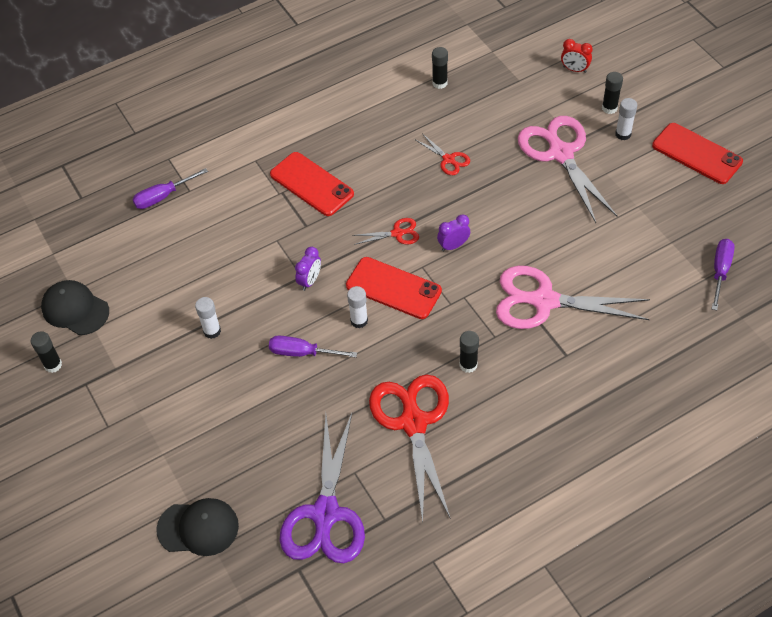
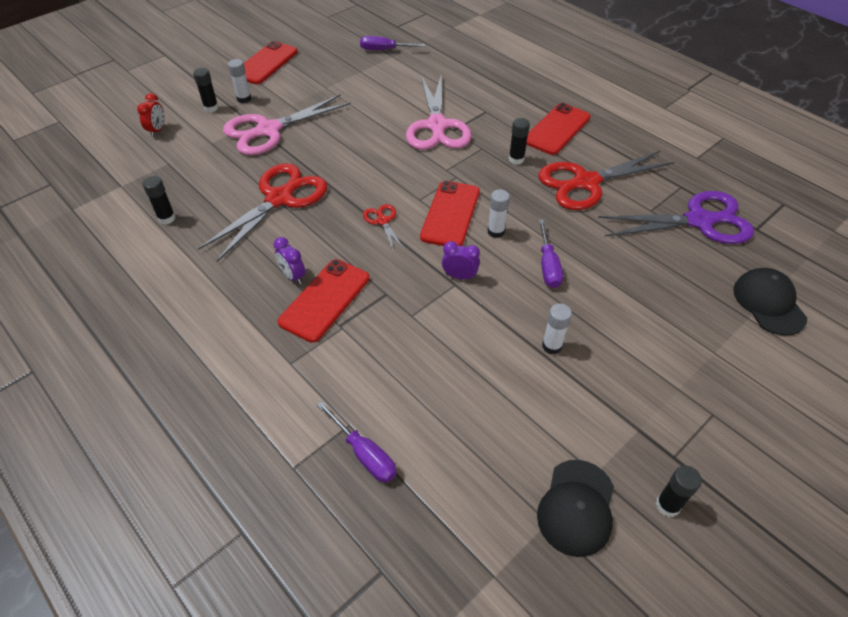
camera: 105 degrees left, 5 degrees down
(449, 160) = (280, 198): red scissors -> red scissors, size x2.19
(453, 245) = (390, 182): purple clock -> purple clock (293, 276)
(517, 421) = (557, 129): none -> red phone

